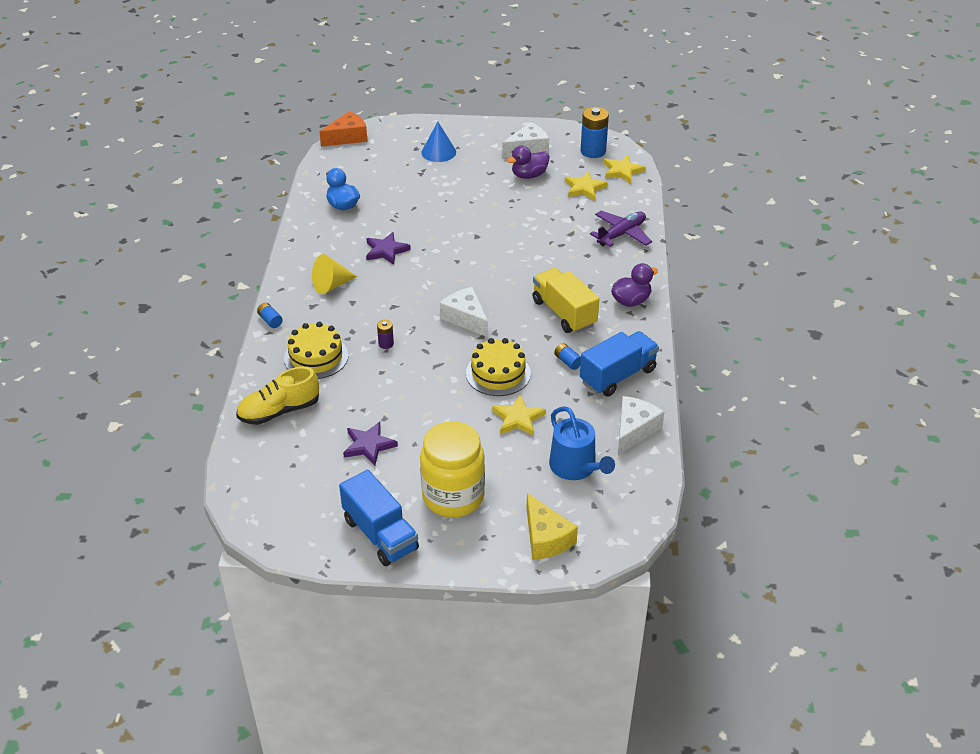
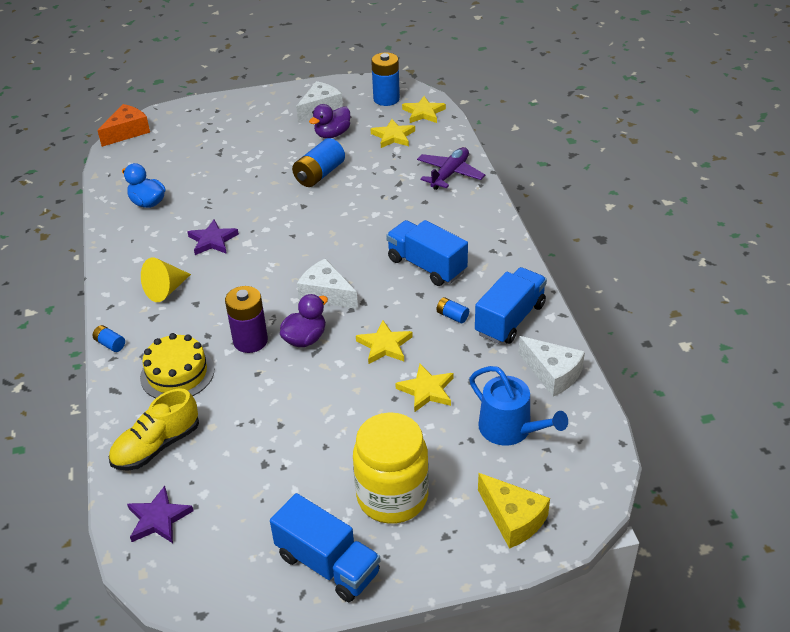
camera: 15 degrees left, 0 degrees up
(368, 445) = (274, 461): purple star -> purple star (158, 519)
(386, 344) = (250, 341): purple battery -> purple battery, size x2.03
(438, 152) = (230, 129): blue cone -> none
(498, 373) = (384, 345): yellow cake -> yellow star
(502, 210) = (319, 174): none -> blue battery
(564, 313) = (426, 266): yellow truck -> blue truck
(631, 301) = (489, 239): purple duck -> purple duck (305, 339)
(634, 430) = (552, 373): white cheese -> white cheese turned 120 degrees clockwise

